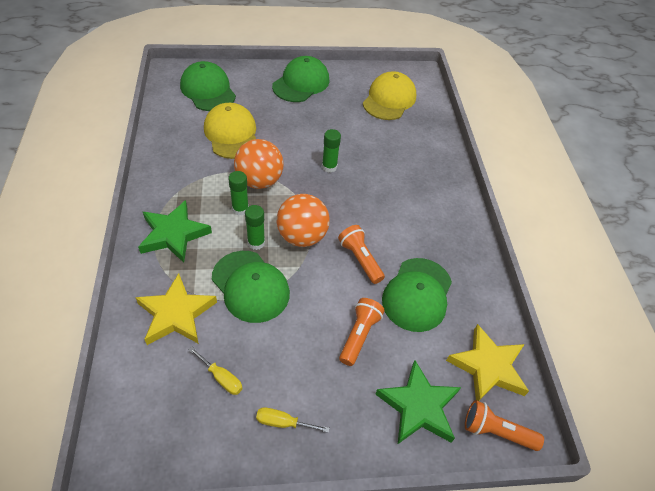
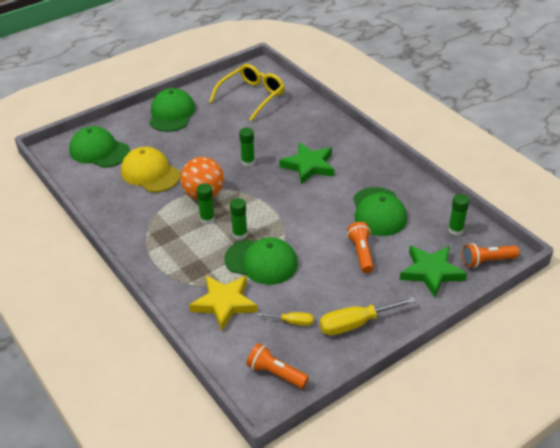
camera: 25 degrees left, 10 degrees down
(173, 234) = (172, 258): green star -> green star (309, 166)
(283, 422) = (355, 324): yellow screwdriver -> yellow screwdriver, size x1.77
(302, 236) = (269, 215): orange ball -> none
(360, 259) = (323, 210): orange flashlight -> orange flashlight (276, 373)
(389, 99) = (251, 97): yellow cap -> yellow glasses
(488, 367) = (455, 230): yellow star -> green glue stick

